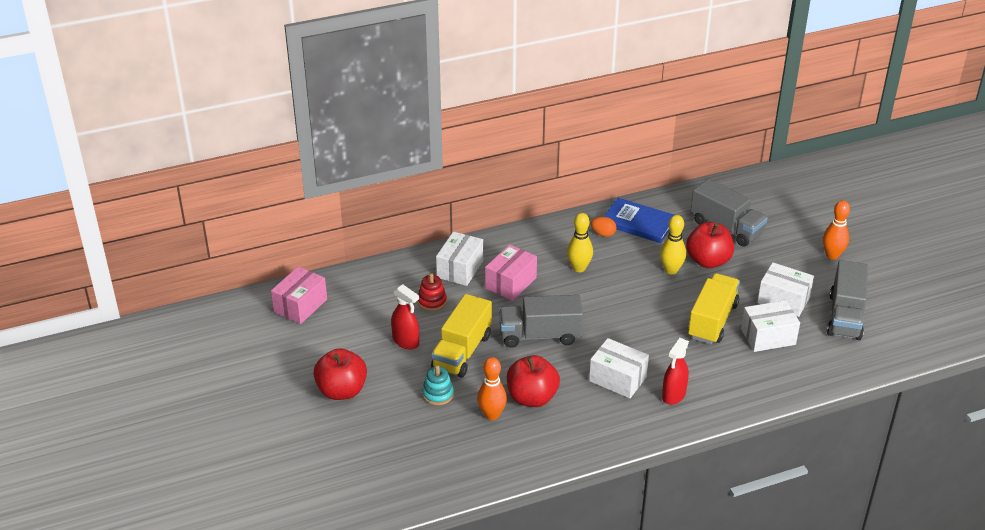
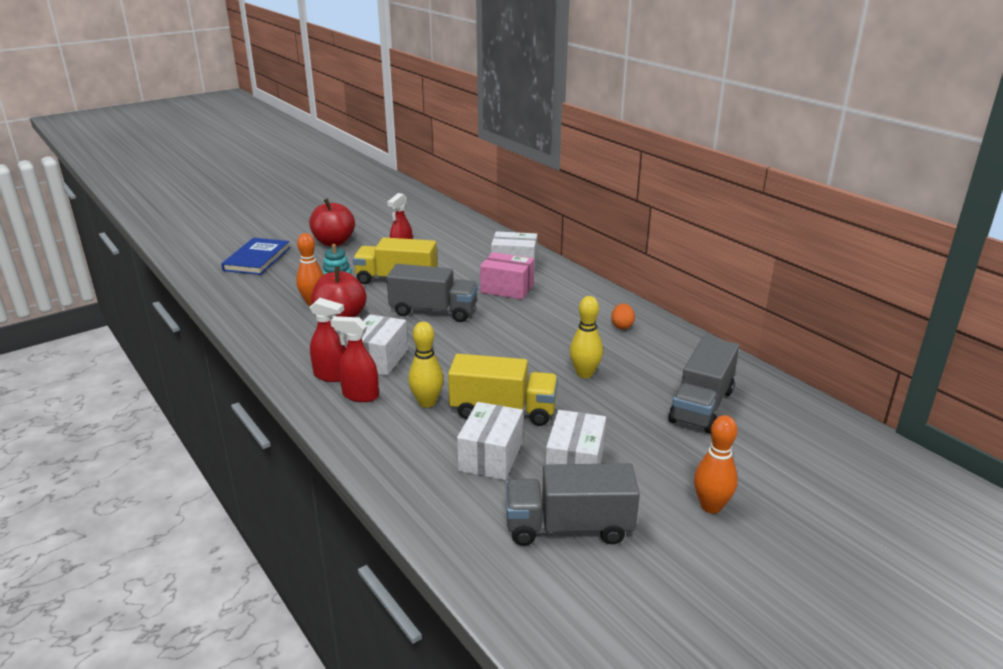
camera: 75 degrees right, 10 degrees down
(300, 306) = (432, 215): pink box -> none
(432, 301) = (461, 259): red stacking toy -> none
(540, 335) = (433, 311): grey truck -> grey truck turned 120 degrees clockwise
(579, 268) = (552, 319): yellow bowling pin -> yellow bowling pin (427, 402)
(638, 223) = (660, 345): blue book -> blue book (257, 259)
(638, 410) = (331, 375): none -> red spray bottle
(708, 261) = (620, 398): red apple -> none
(768, 337) = (491, 456): white box -> white box turned 45 degrees clockwise

